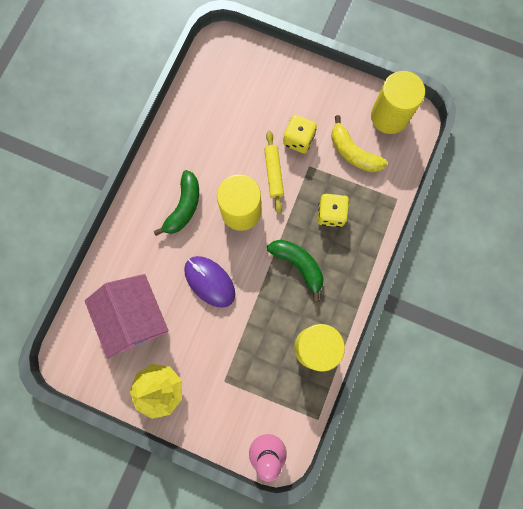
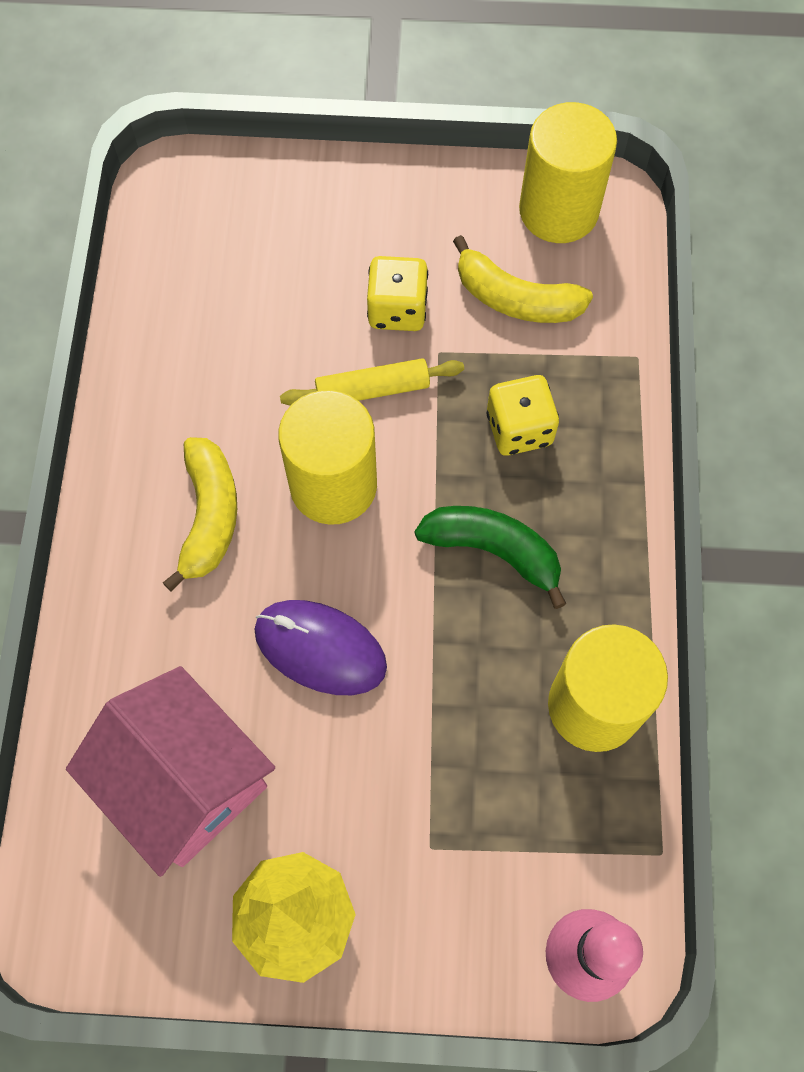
camera: 20 degrees left, 10 degrees down
(184, 207) = (209, 516): green banana -> yellow banana
(274, 173) = (372, 389): yellow rolling pin -> yellow rolling pin turned 75 degrees counterclockwise

